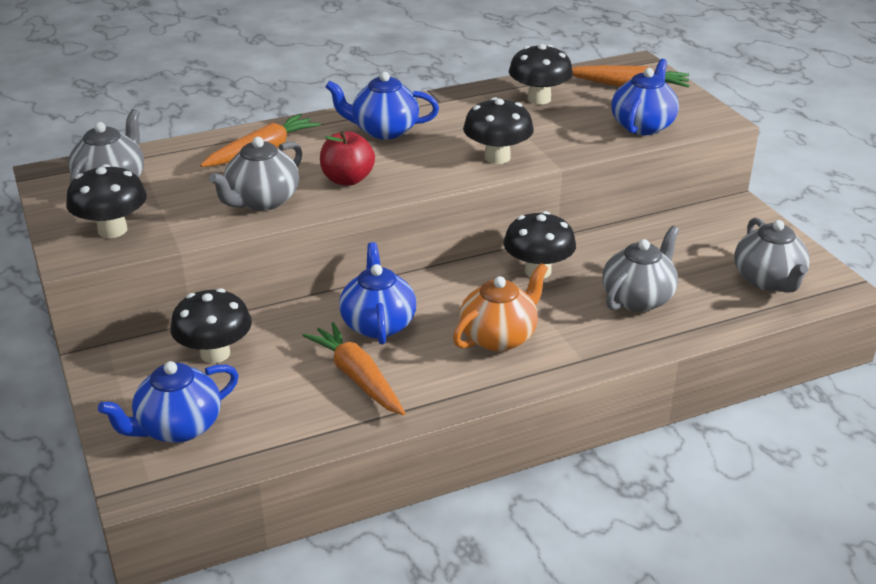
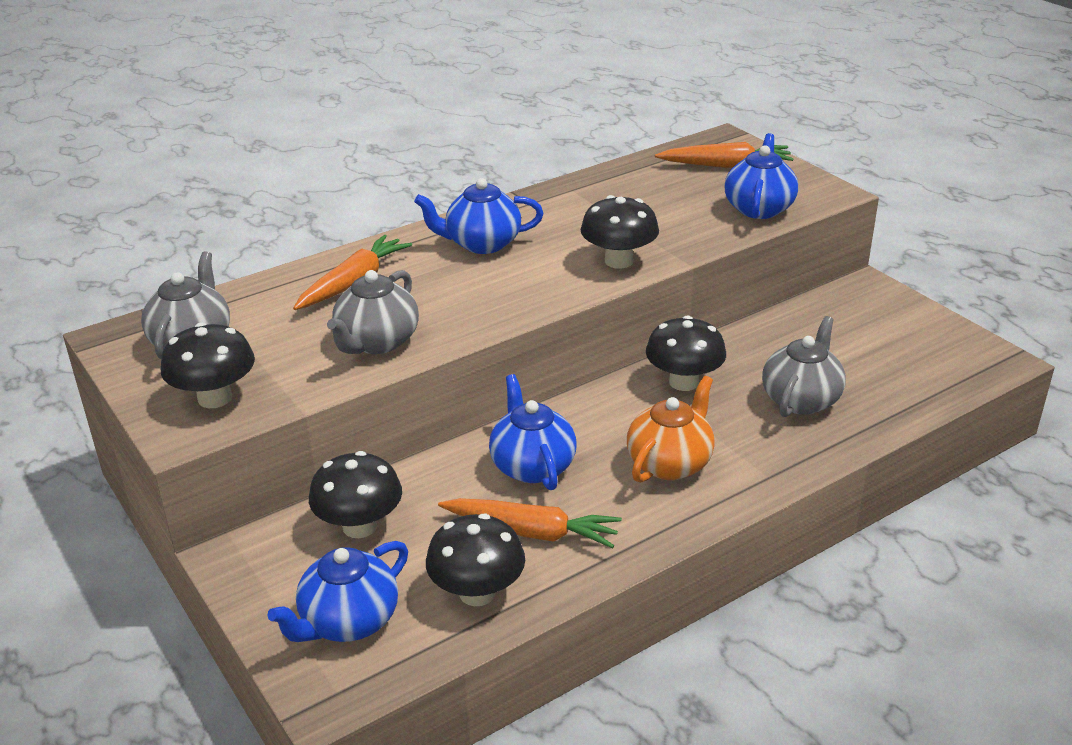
camera: 10 degrees left, 0 degrees up
(347, 179) = (464, 305): red apple -> none
(357, 377) = (532, 532): orange carrot -> orange carrot turned 150 degrees clockwise
(539, 99) = (637, 189): black mushroom -> black mushroom (477, 593)
(768, 280) = (927, 362): grey teapot -> none

